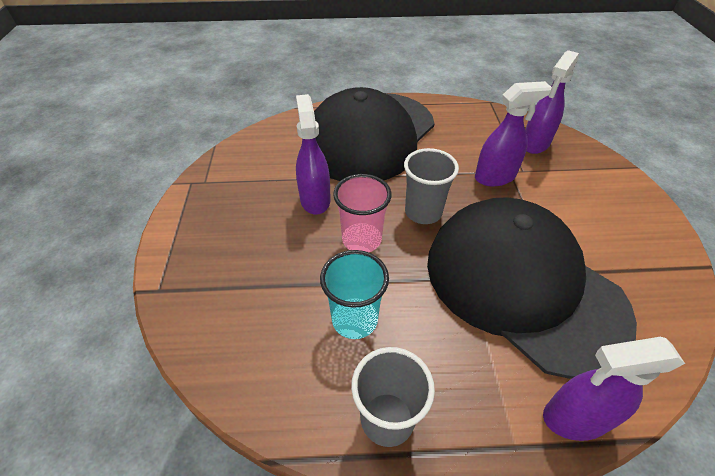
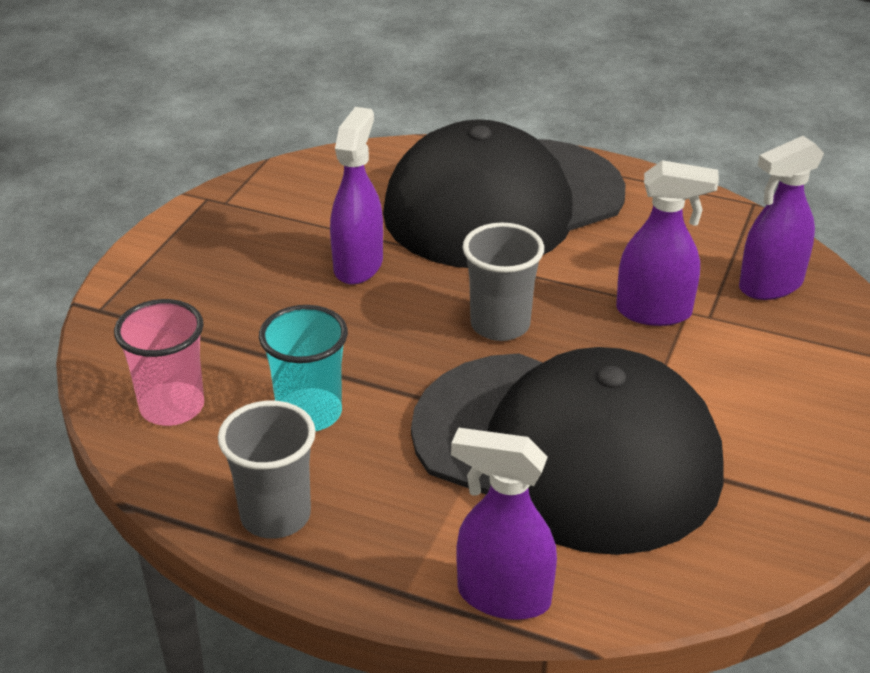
camera: 25 degrees right, 10 degrees down
(361, 239) = (386, 331): pink cup -> pink cup (172, 407)
(522, 285) = (566, 450): black cap -> black cap turned 135 degrees clockwise

